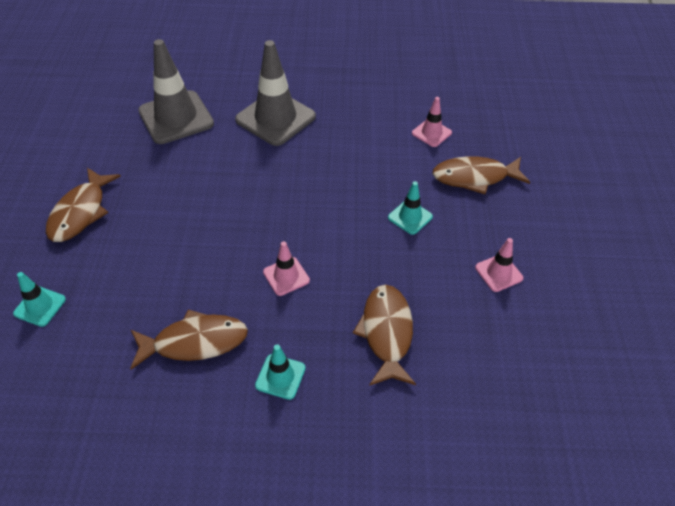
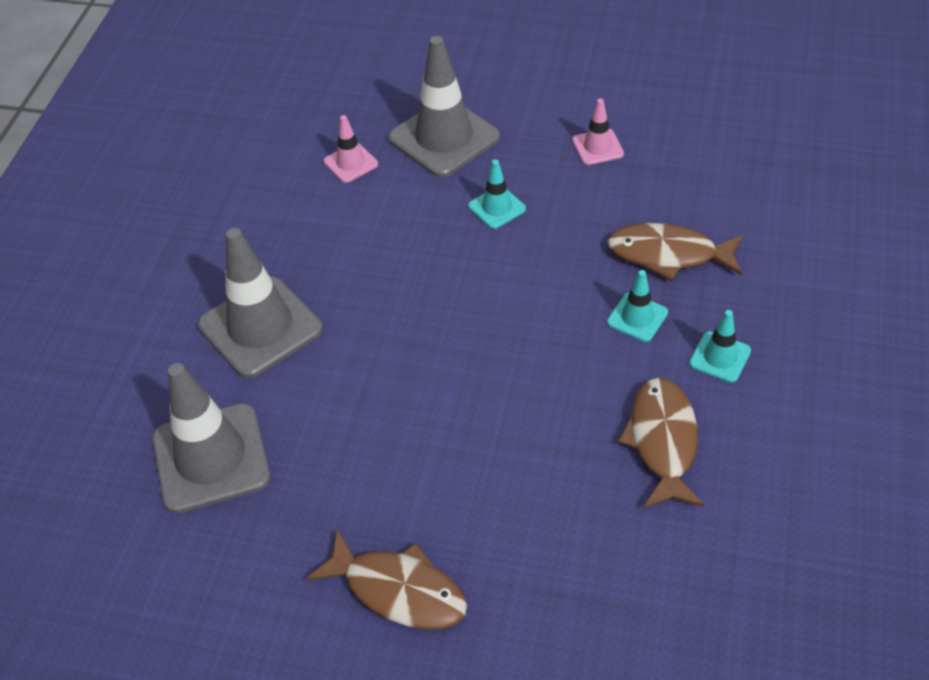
camera: 75 degrees left, 0 degrees up
(40, 306) = (580, 633): turquoise traffic cone -> turquoise traffic cone (637, 317)
(286, 276) = (571, 339): pink traffic cone -> none
(474, 177) = (444, 138): brown fish -> grey traffic cone

